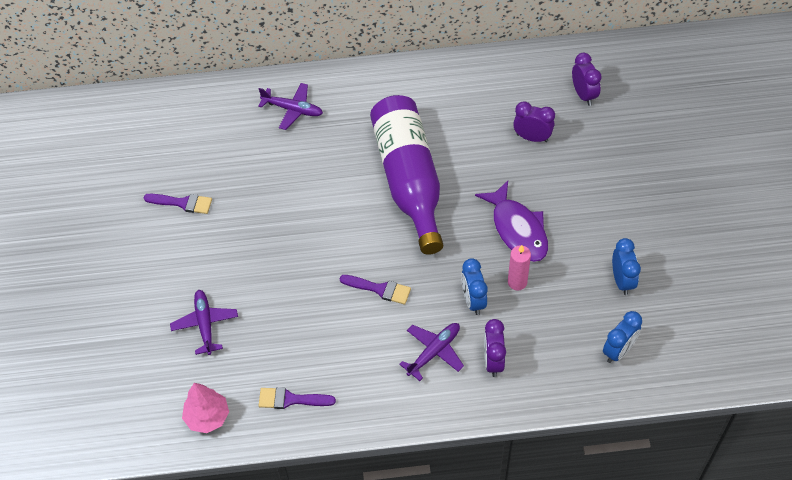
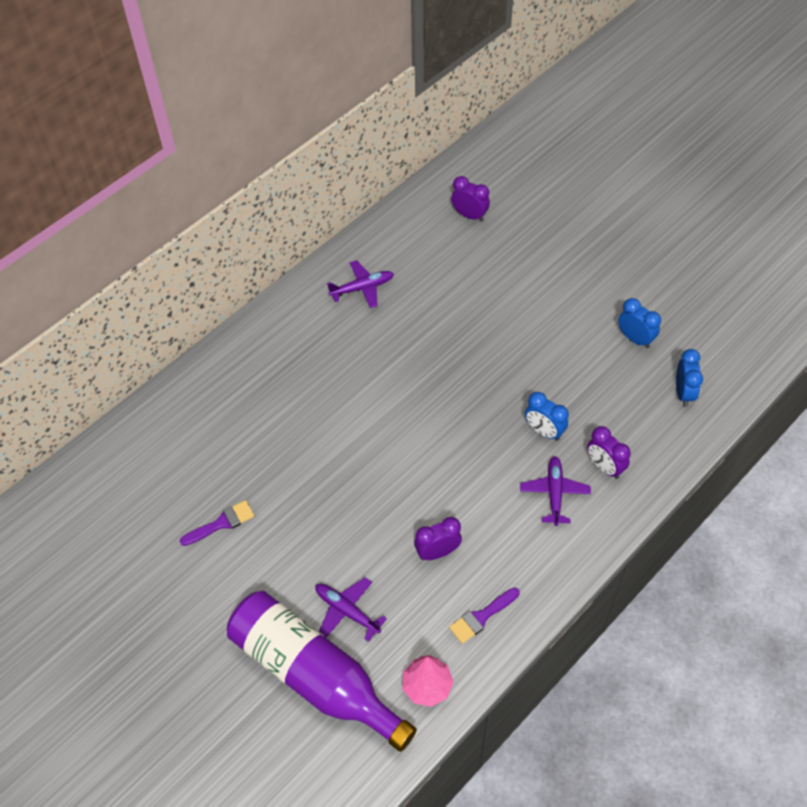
camera: 40 degrees left, 0 degrees up
(292, 109) = (242, 377): purple plane -> purple plane (362, 288)
(379, 289) = (463, 475): purple brush -> none
(409, 180) = (399, 371): purple bottle -> purple bottle (314, 675)
(517, 229) = (522, 352): purple fish -> none
(517, 282) = (562, 393): pink candle -> none
(532, 137) = (463, 273): purple clock -> purple clock (437, 552)

